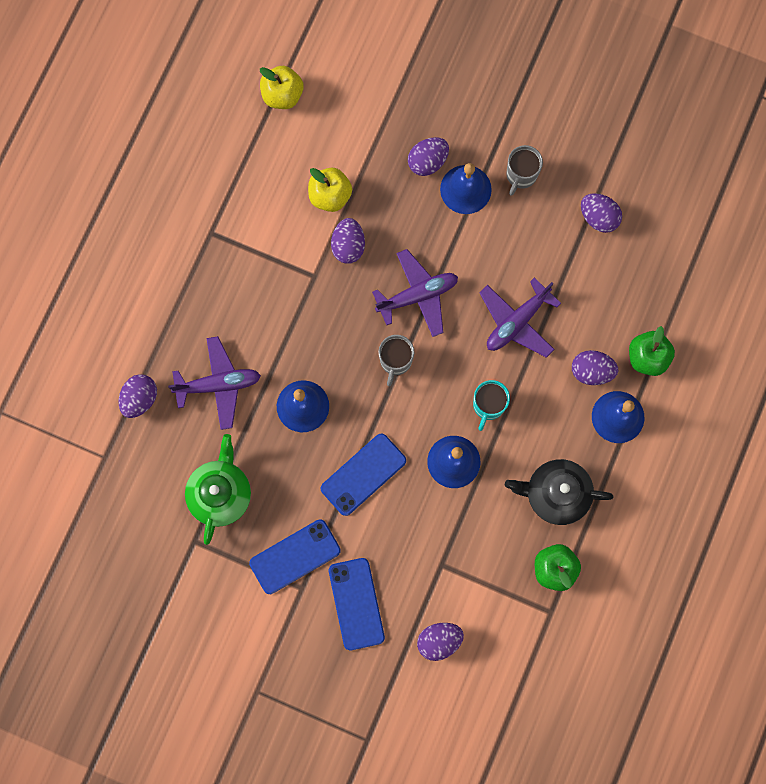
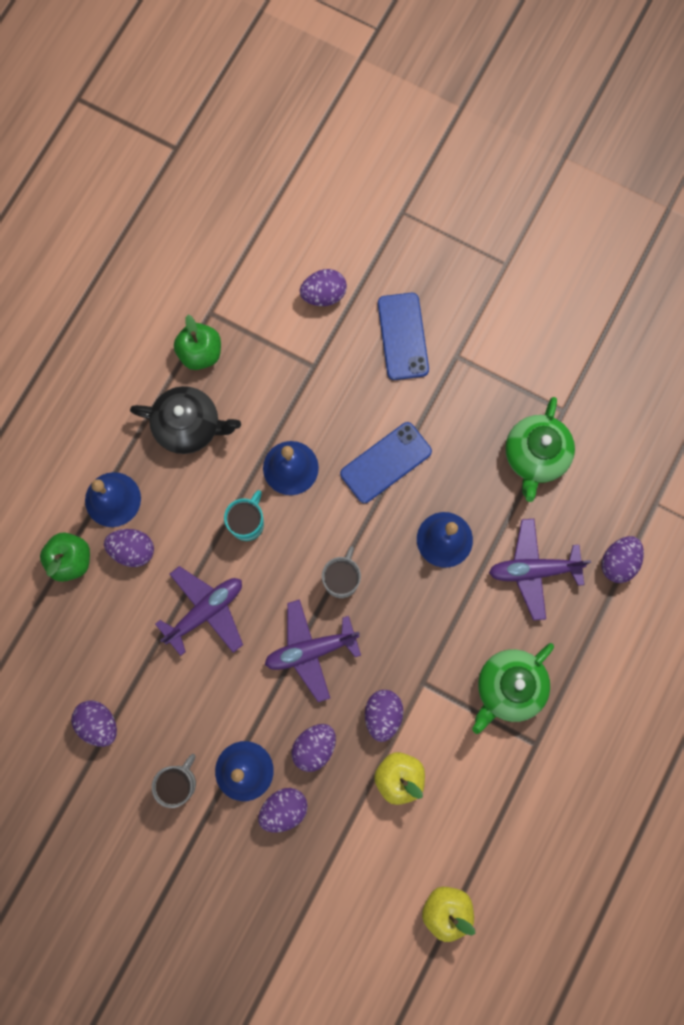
camera: 175 degrees left, 0 degrees up
(237, 278) = (508, 687): none -> green teapot
(295, 556) = (462, 387): blue phone -> none
(406, 214) = (314, 746): none -> purple egg

